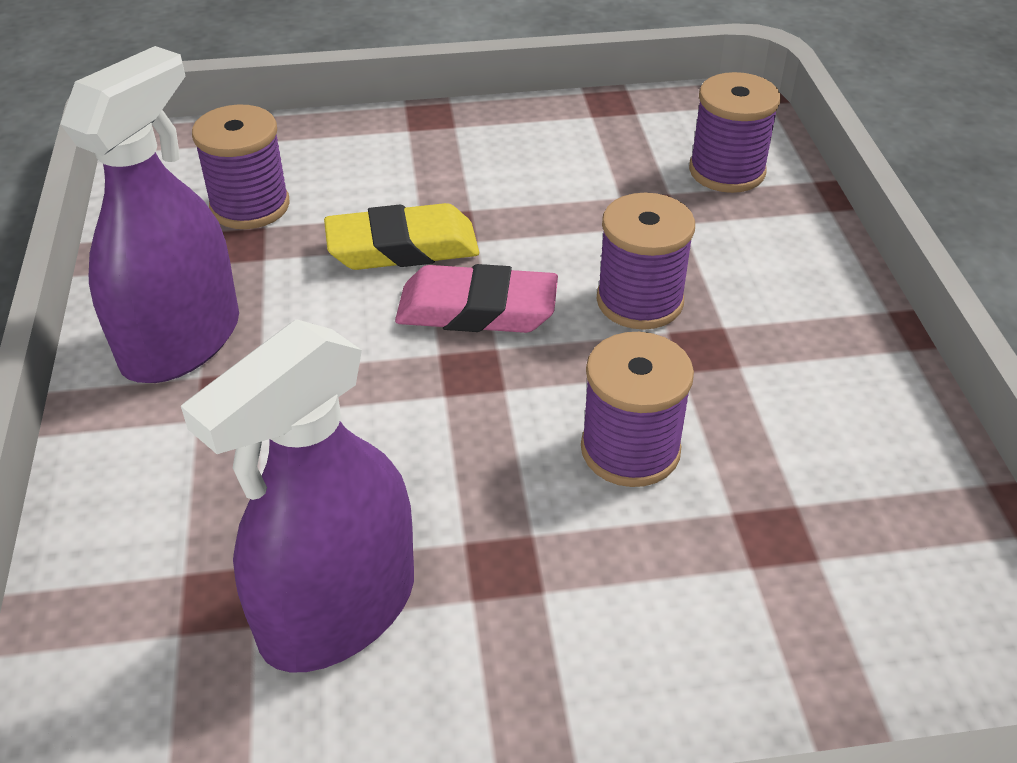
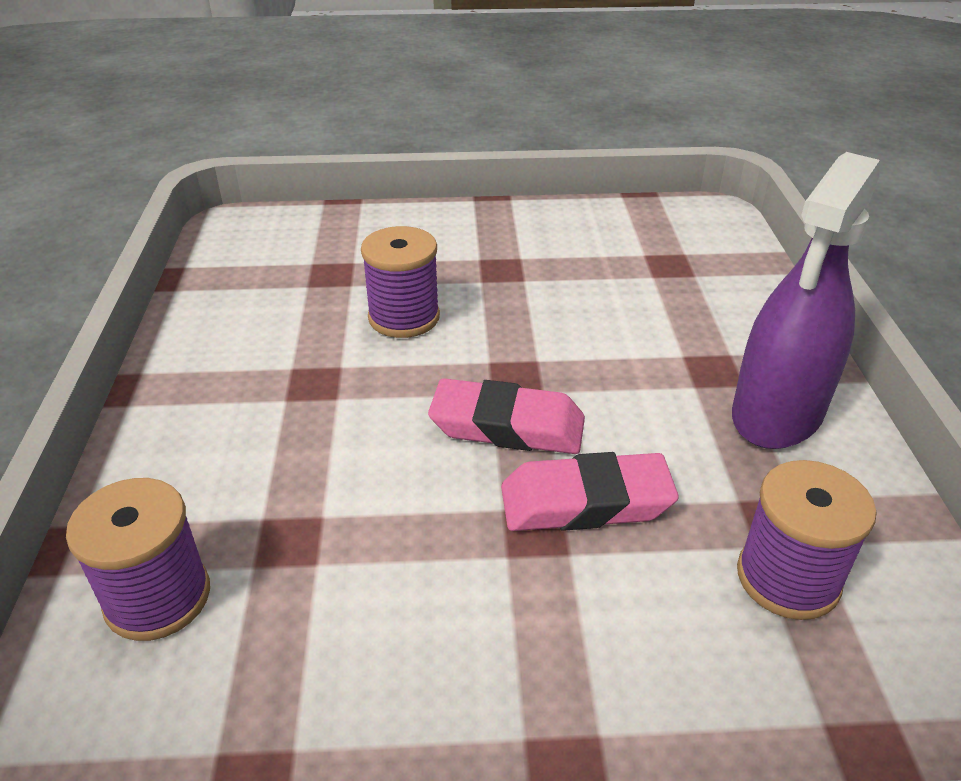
camera: 175 degrees left, 5 degrees down
(338, 610) = (597, 256): purple spray bottle -> none
(402, 247) = (586, 502): yellow eraser -> pink eraser
(639, 301) = (351, 425): purple spool -> none

